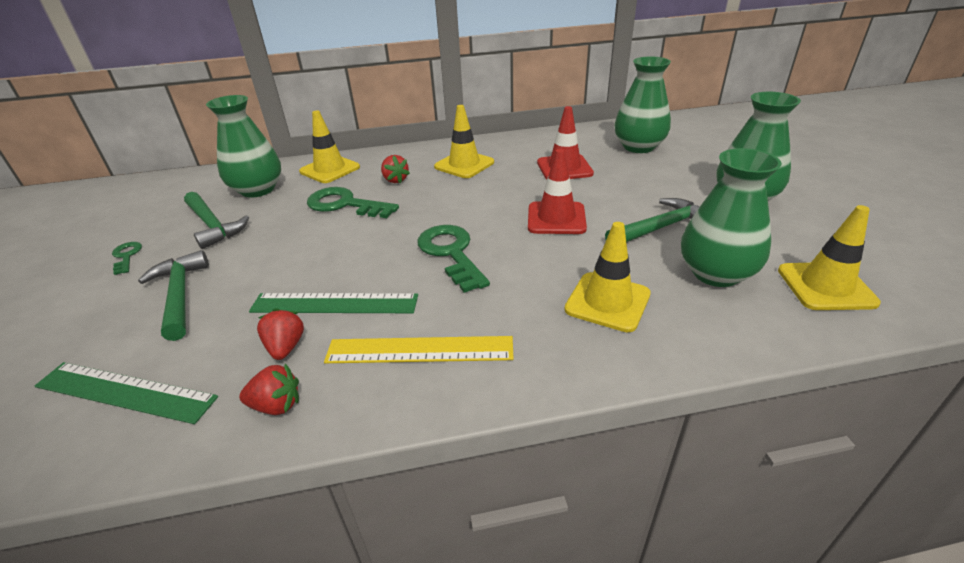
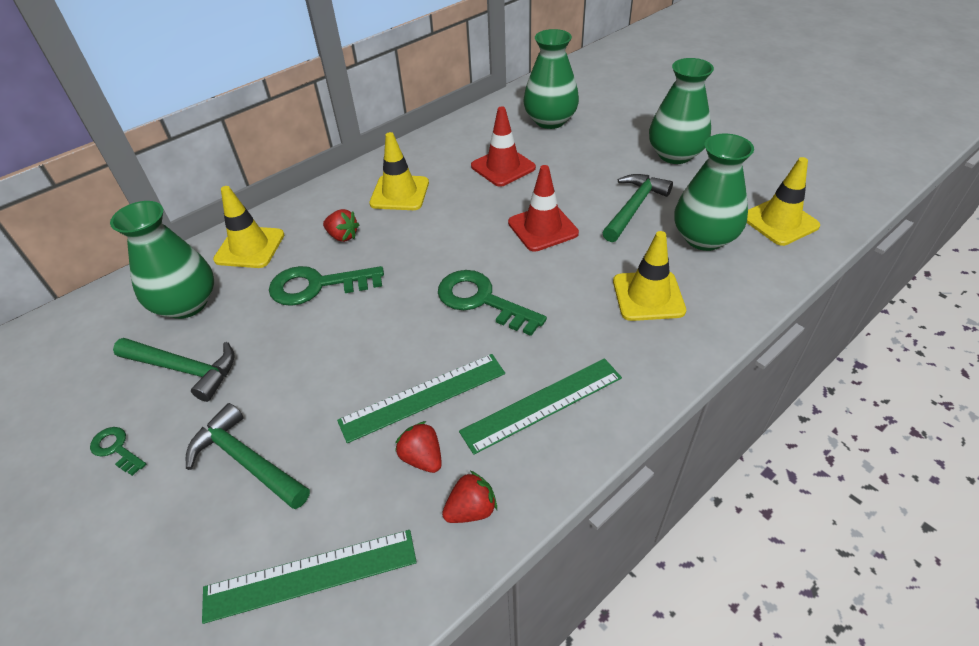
camera: 30 degrees left, 10 degrees up
(420, 350) = (542, 404): yellow ruler -> green ruler

